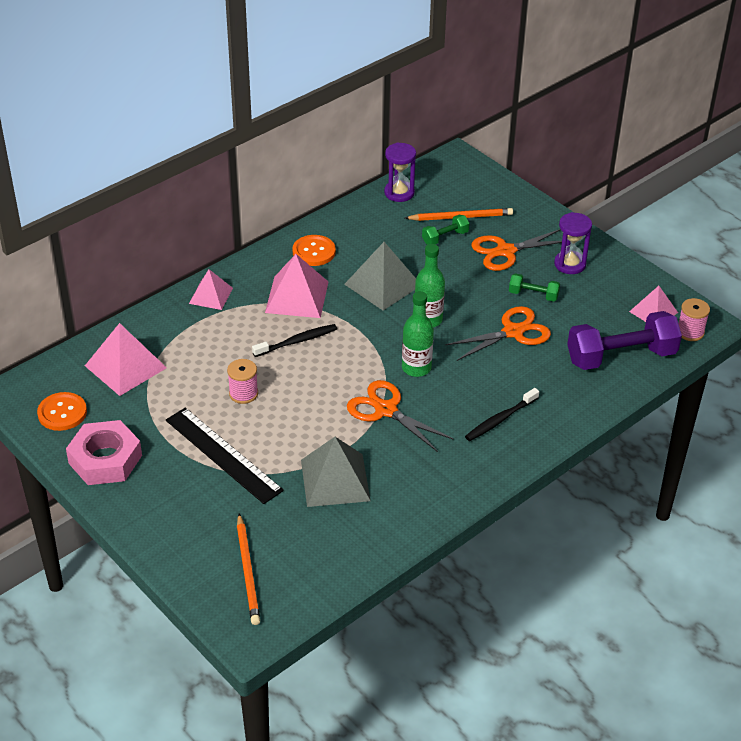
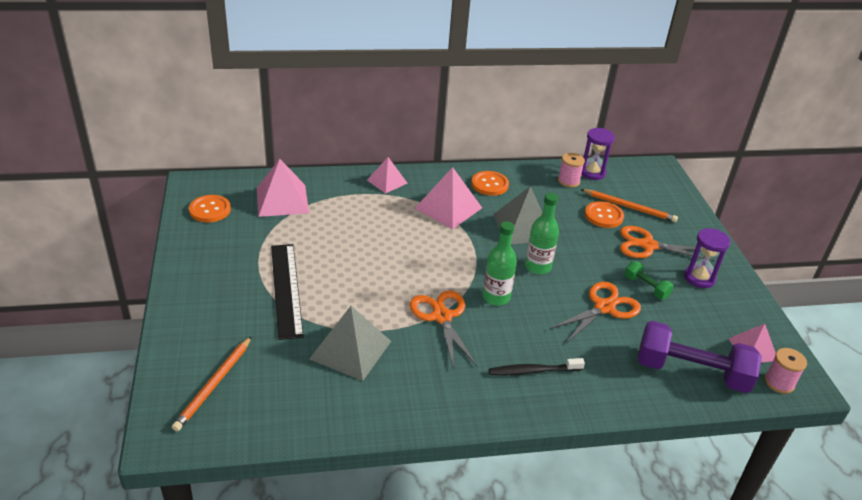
camera: 30 degrees right, 5 degrees down
(105, 459) = (203, 252): pink nut -> none
(243, 393) = (344, 254): pink spool -> pink spool (568, 181)
(297, 341) = (419, 237): black toothbrush -> none
(445, 237) = (603, 216): green dumbbell -> orange button
(513, 332) = (604, 307): orange scissors -> orange scissors turned 45 degrees counterclockwise

